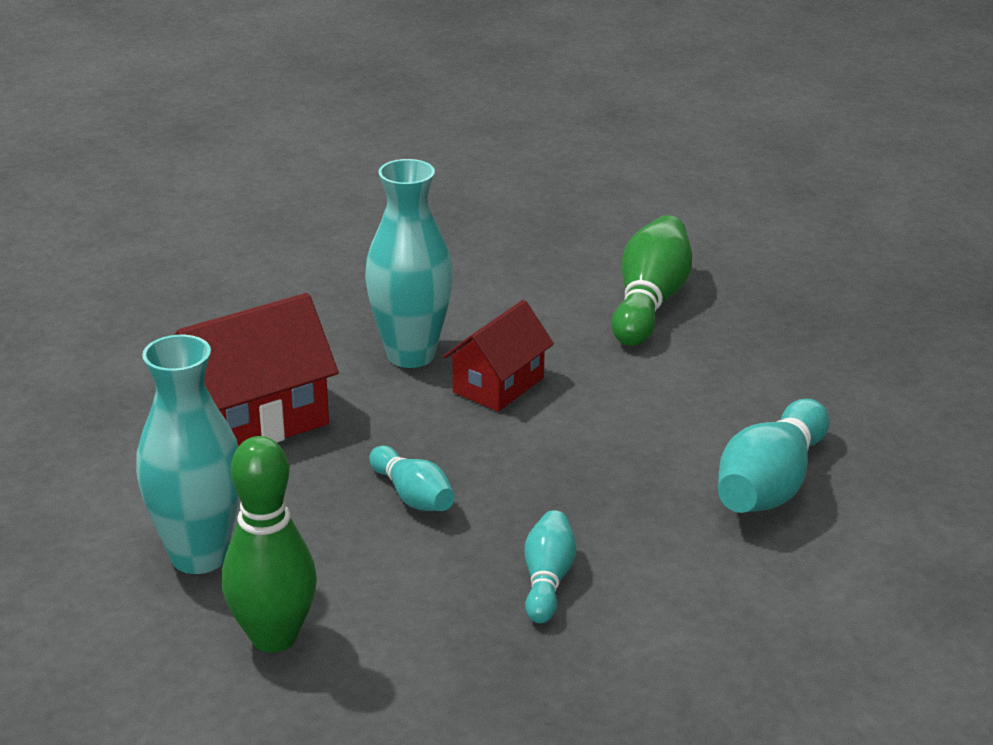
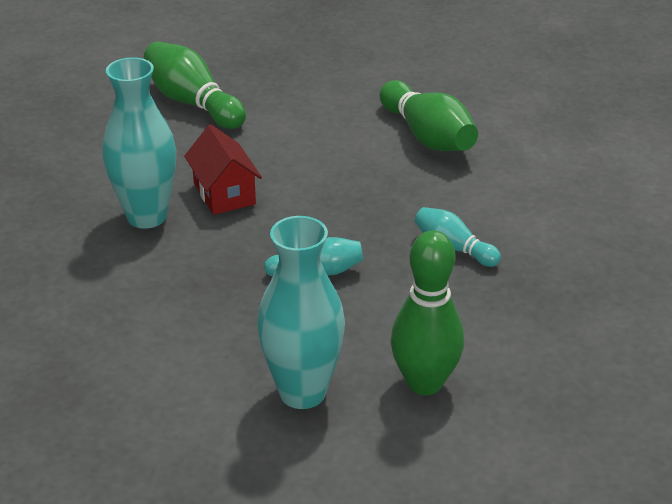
camera: 60 degrees left, 5 degrees up
(254, 420) = (153, 315): red house -> none
(770, 485) = (427, 136): turquoise bowling pin -> green bowling pin

